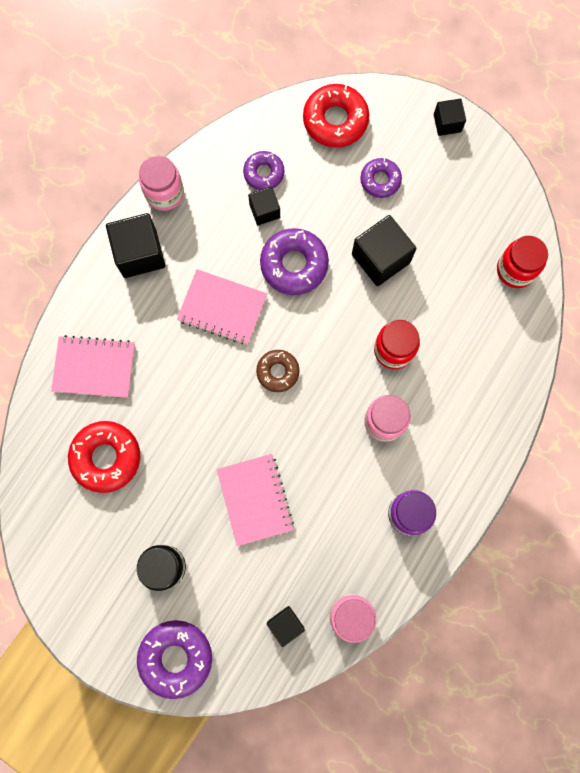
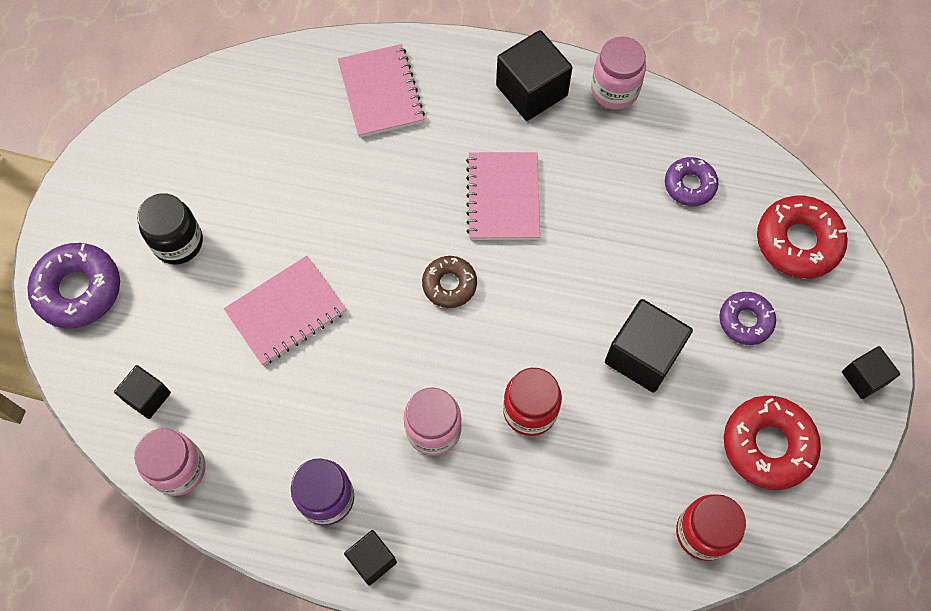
camera: 70 degrees right, 10 degrees down
(106, 457) = (283, 140): red donut -> red donut (768, 445)
(264, 211) = (643, 202): black cube -> black cube (372, 560)
(294, 264) = (590, 257): purple donut -> none

